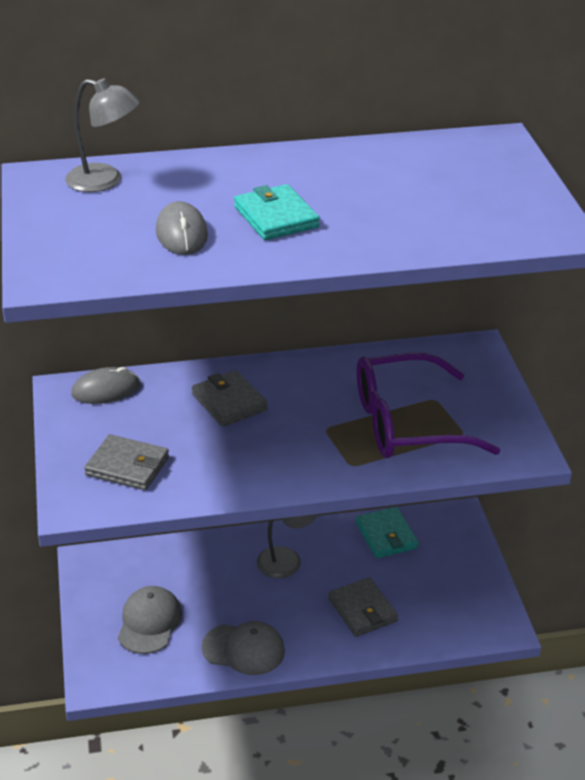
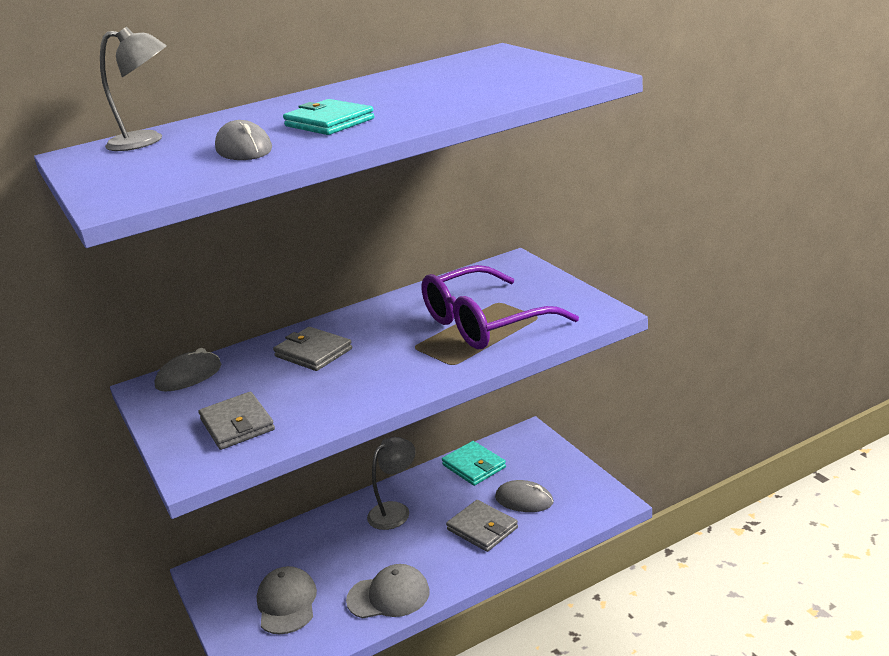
camera: 15 degrees left, 10 degrees down
(127, 466) = (237, 425): grey wallet -> grey wallet turned 60 degrees clockwise
(417, 593) = (524, 500): none -> grey mouse

